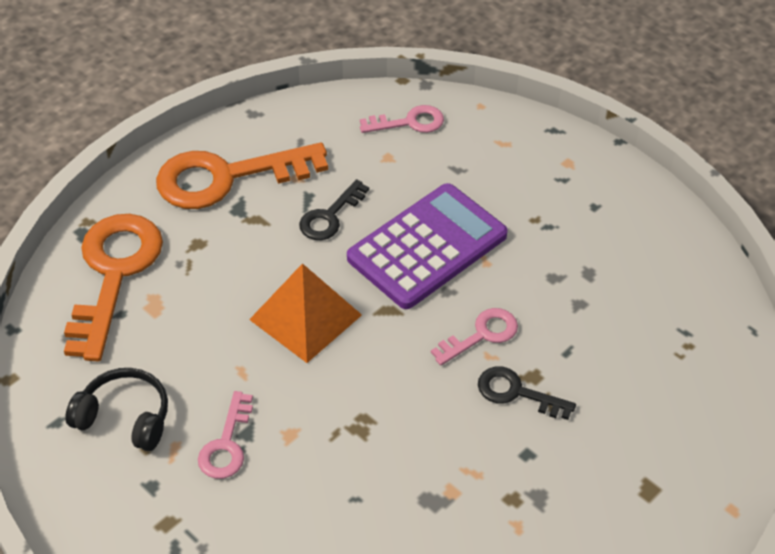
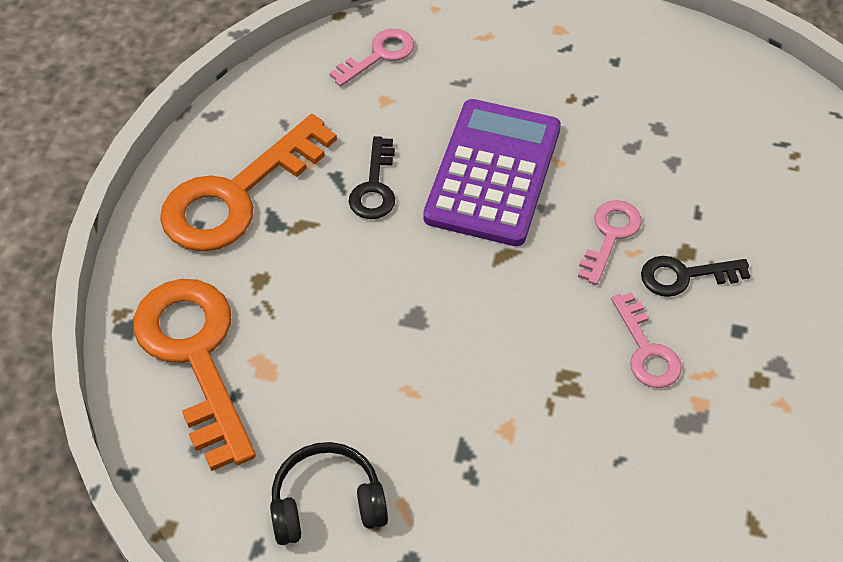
camera: 30 degrees left, 5 degrees up
(226, 444) = (453, 474): pink key -> pink key (646, 350)
(305, 317) = (430, 302): orange pyramid -> none

